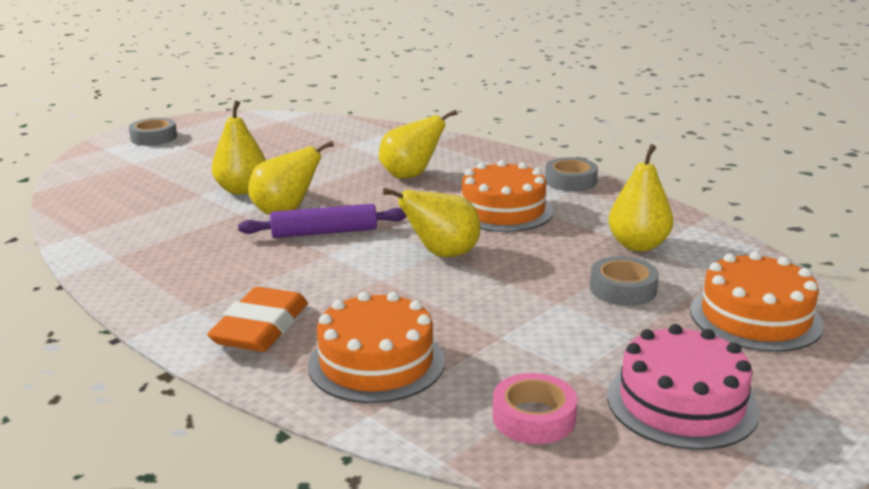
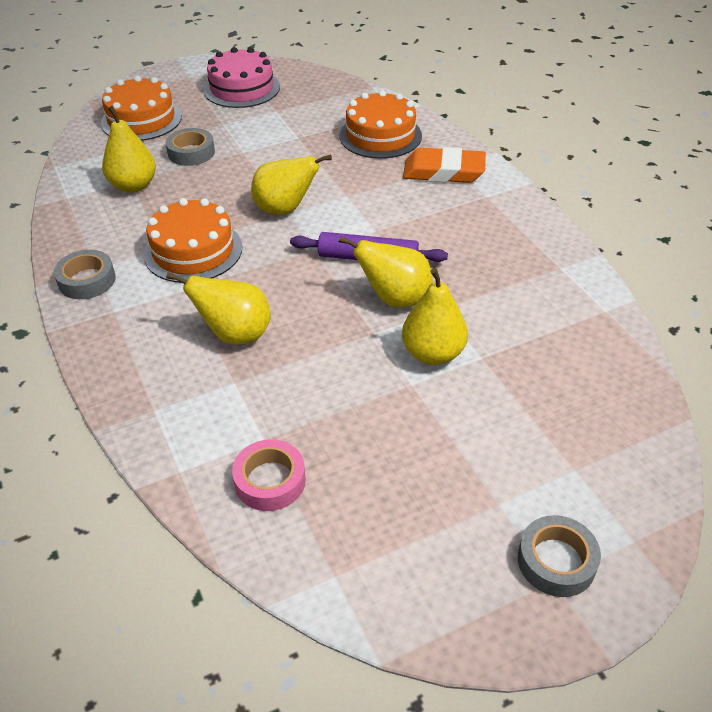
camera: 160 degrees left, 20 degrees up
(261, 328) = (443, 172): orange eraser -> orange eraser turned 60 degrees clockwise
(534, 417) = (318, 95): pink tape -> pink tape (270, 481)

